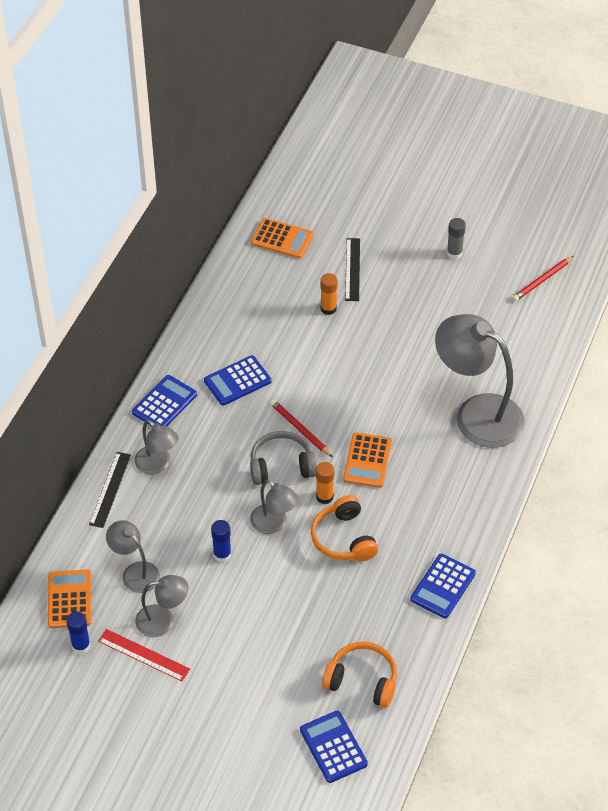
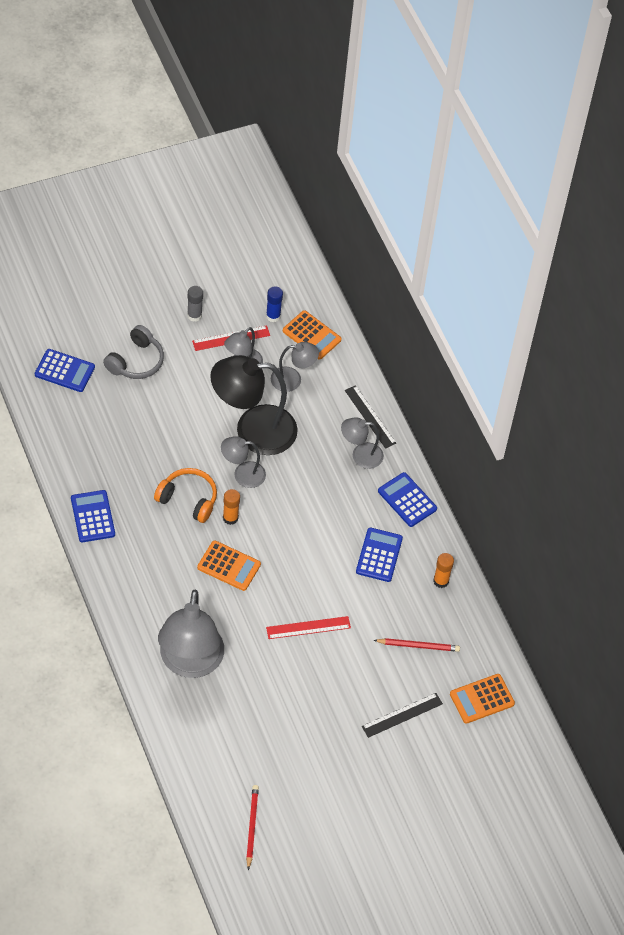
camera: 130 degrees right, 5 degrees up
(164, 403) = (407, 500): blue calculator -> blue calculator turned 150 degrees clockwise
(222, 554) = (253, 430): blue glue stick -> black lamp
(281, 466) = (281, 517): grey headphones -> grey headphones (136, 361)
(300, 429) = (298, 553): red pencil -> red pencil (418, 645)
(328, 308) = (382, 665): orange glue stick -> orange glue stick (441, 581)
(352, 269) = (402, 715): black ruler -> black ruler turned 75 degrees counterclockwise
(355, 371) = (308, 628): none -> red ruler
(362, 680) = (85, 420): orange headphones -> none
(367, 461) = (229, 566): orange calculator -> orange calculator turned 150 degrees clockwise
(454, 253) = (343, 795): grey glue stick -> grey glue stick (194, 315)
(477, 413) = (190, 663): grey lamp -> grey lamp turned 105 degrees clockwise

